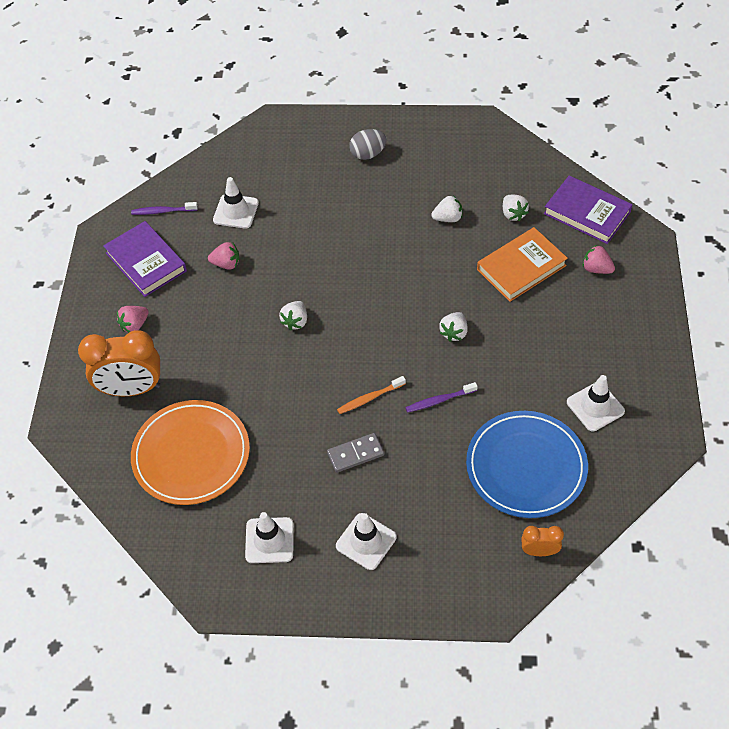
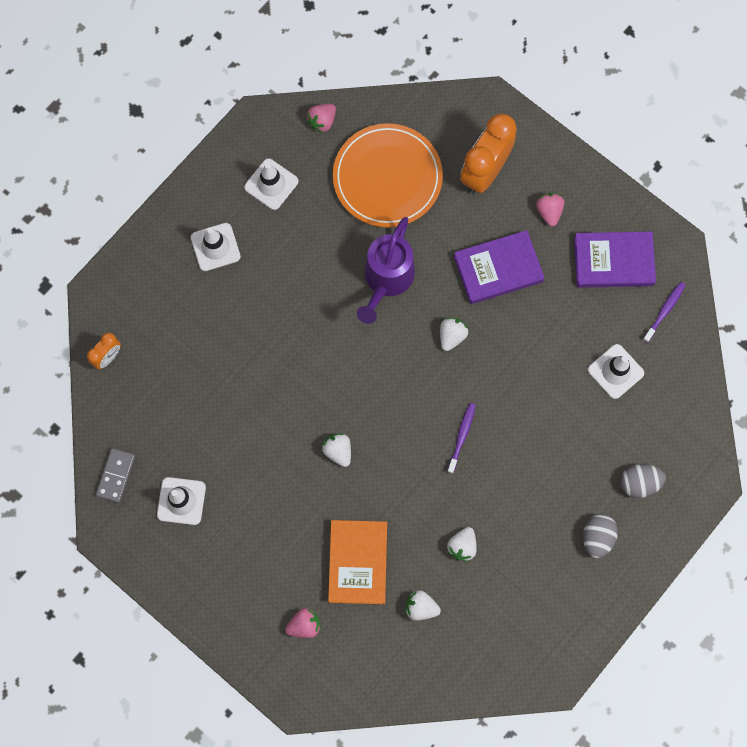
camera: 125 degrees right, 20 degrees up
(226, 264) = (559, 323): pink strawberry -> pink strawberry (322, 122)
(286, 394) = (386, 280): none -> purple watering can
(295, 321) = (452, 336): white strawberry -> white strawberry turned 60 degrees clockwise
(308, 154) = (639, 483): none -> grey egg
(355, 454) = (291, 292): grey domino -> grey domino (116, 475)
(369, 398) = (331, 338): orange toothbrush -> none
(439, 400) = (285, 388): purple toothbrush -> purple toothbrush (461, 436)
(526, 466) = (177, 404): blue plate -> none
(587, 213) = (369, 674): purple book -> purple book (498, 269)

